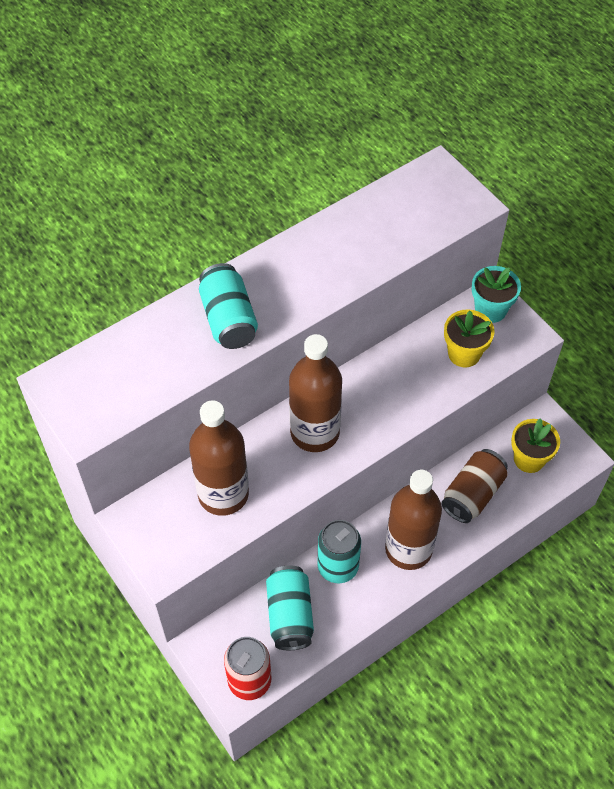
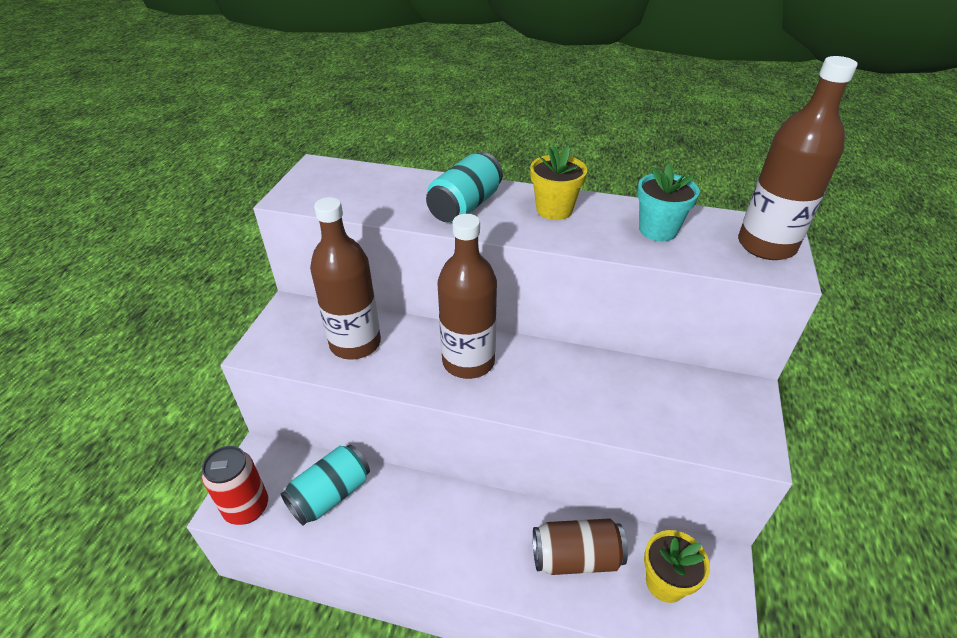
camera: 50 degrees right, 15 degrees down
(338, 567) = (404, 498): turquoise can -> none
(408, 549) = (469, 542): brown bottle -> brown bottle (766, 245)
(464, 354) = (666, 411): yellow flower pot -> yellow flower pot (554, 210)
(490, 310) = (736, 401): turquoise flower pot -> turquoise flower pot (658, 230)

